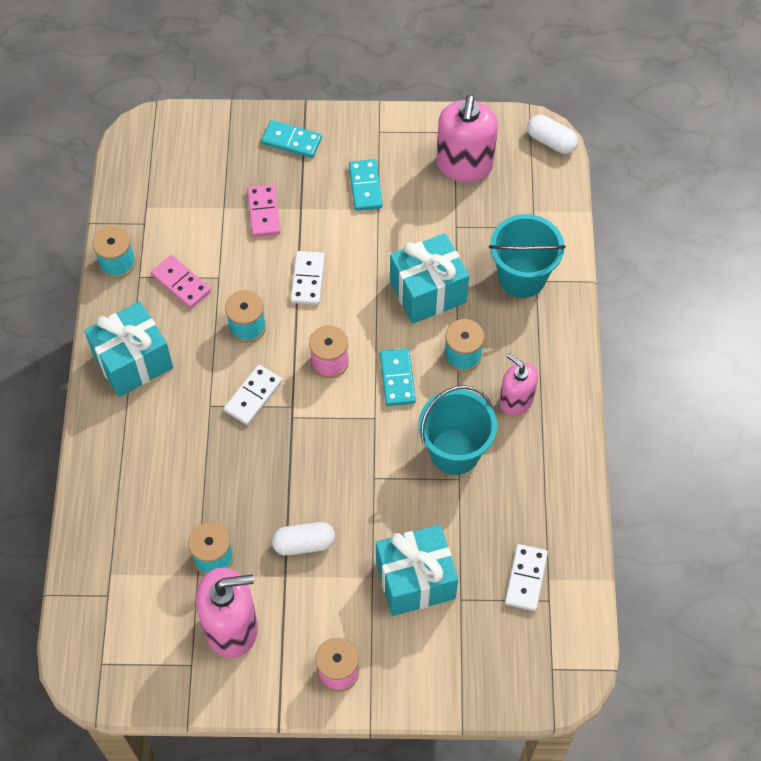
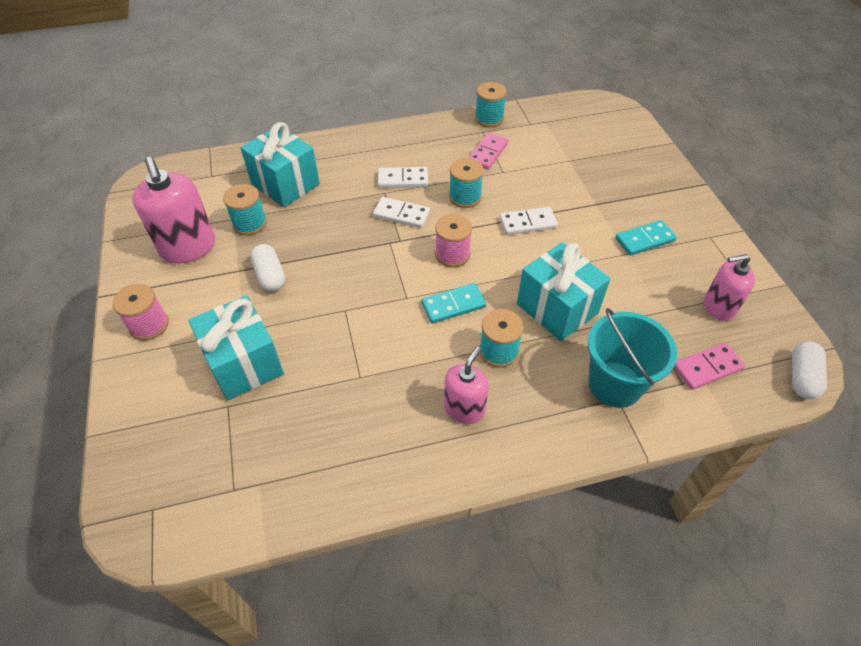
camera: 75 degrees right, 10 degrees down
(133, 362) = (408, 145): turquoise gift -> turquoise gift (285, 184)
(263, 212) = (578, 183): pink domino -> pink domino (707, 368)
(291, 141) = (659, 184): turquoise domino -> none
(454, 451) = (389, 367): turquoise bucket -> none
(464, 165) = (718, 307): pink soap dispenser -> pink soap dispenser, size x0.62
(525, 578) = (257, 461): white domino -> white domino (403, 179)

